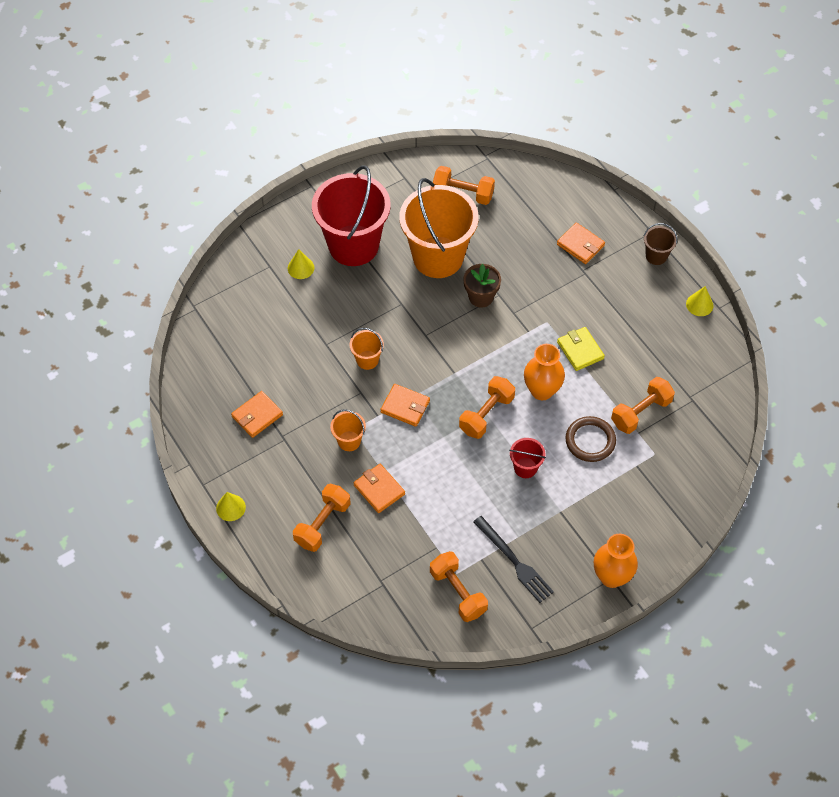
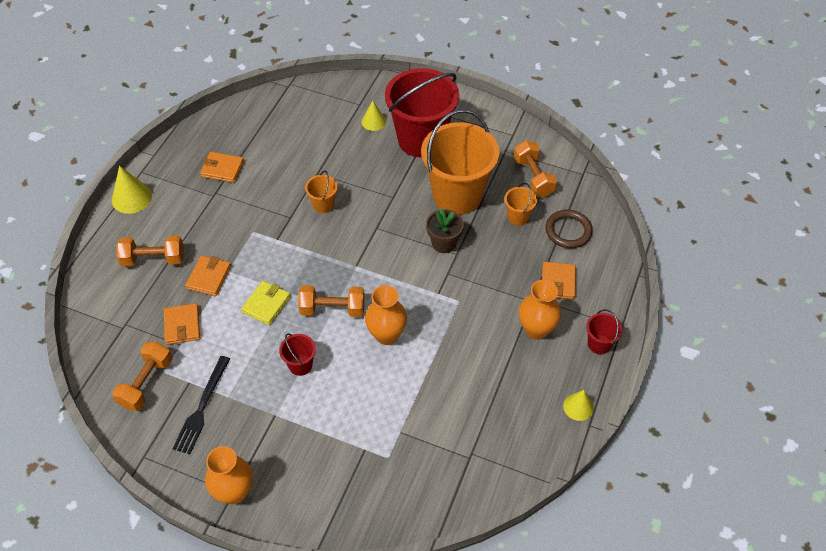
camera: 55 degrees right, 5 degrees down
(230, 507) = (131, 198): yellow cone -> yellow cone, size x1.53
(349, 441) = (240, 234): orange bucket -> orange bucket (518, 217)
(405, 406) = (298, 252): orange wallet -> orange wallet (182, 325)
(580, 350) = (450, 340): yellow wallet -> yellow wallet (266, 304)
(590, 441) = (363, 398): brown ring -> brown ring (568, 231)
(613, 287) = (536, 330): none -> orange vase
(641, 412) = (423, 422): orange dumbbell -> none
(656, 256) = (599, 344): brown bucket -> red bucket

